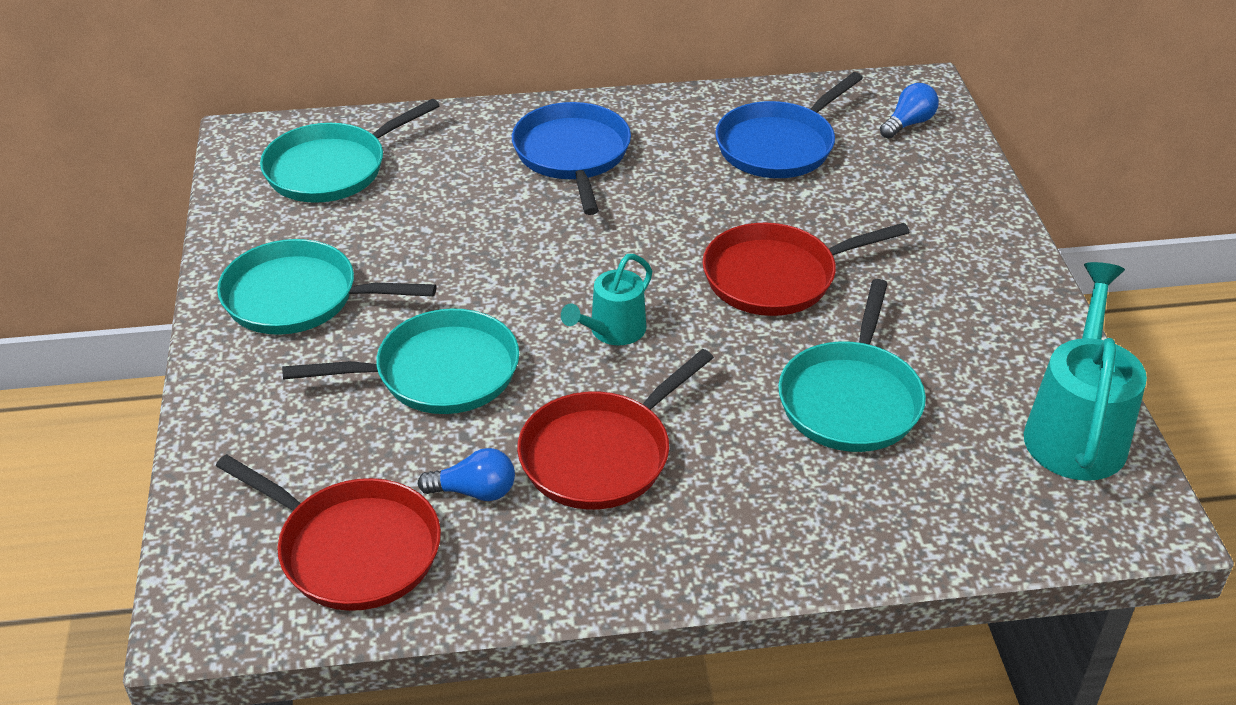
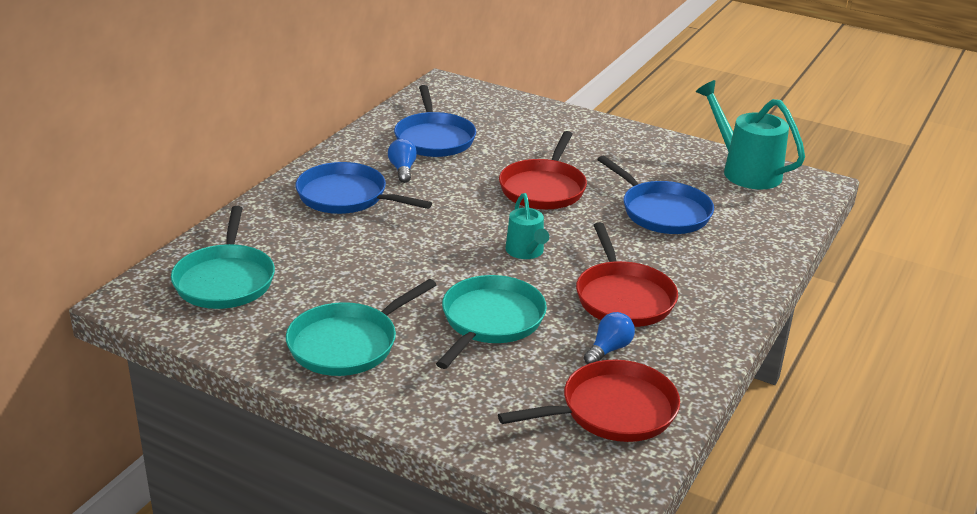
camera: 55 degrees left, 10 degrees down
(851, 399) = (662, 212): turquoise pan -> blue pan
(908, 123) = (469, 100): blue light bulb -> blue light bulb (402, 170)

